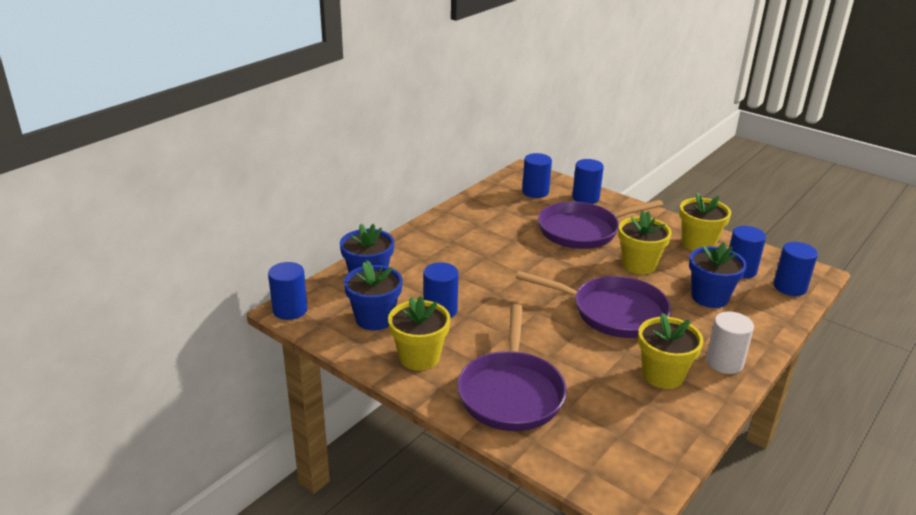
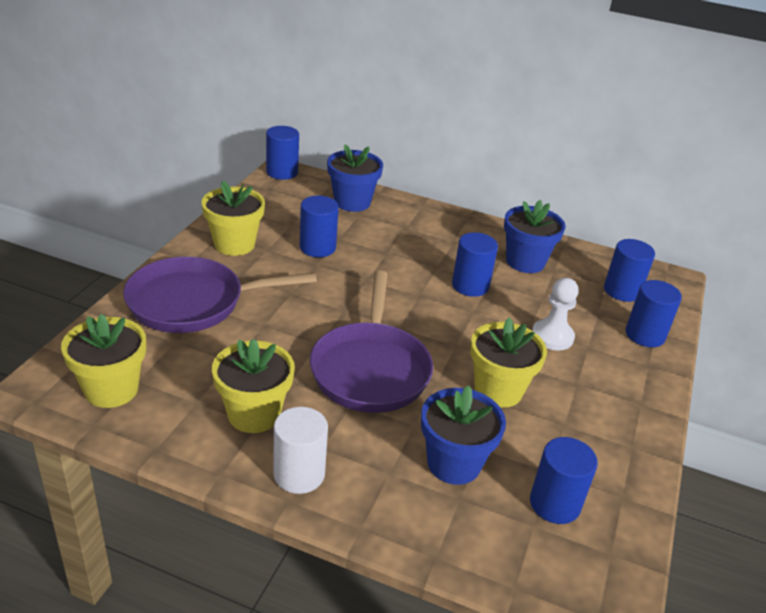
camera: 70 degrees right, 5 degrees up
(374, 319) = (286, 214): blue flower pot -> blue flower pot (525, 262)
(583, 231) = (552, 336): purple pan -> white pawn
(698, 244) = (601, 454): yellow flower pot -> yellow flower pot (111, 389)
(789, 287) = (539, 568): blue cylinder -> blue cylinder (470, 285)

